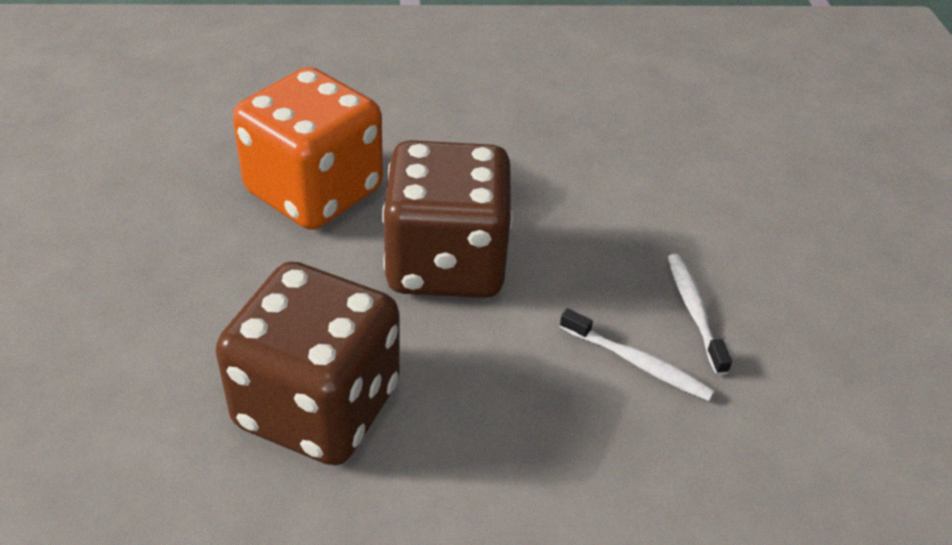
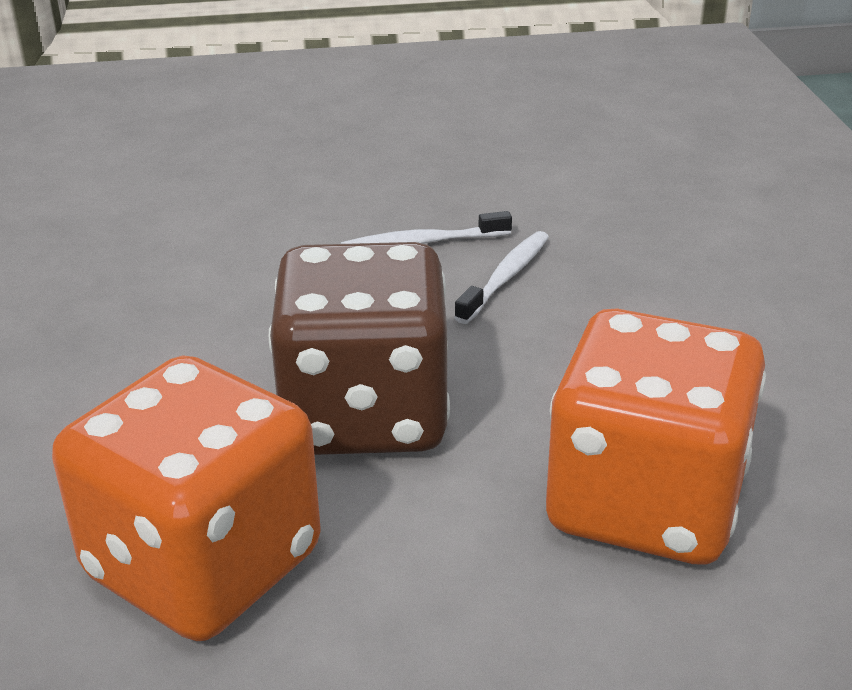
camera: 90 degrees left, 10 degrees down
(318, 406) = (645, 503): brown dice -> orange dice

